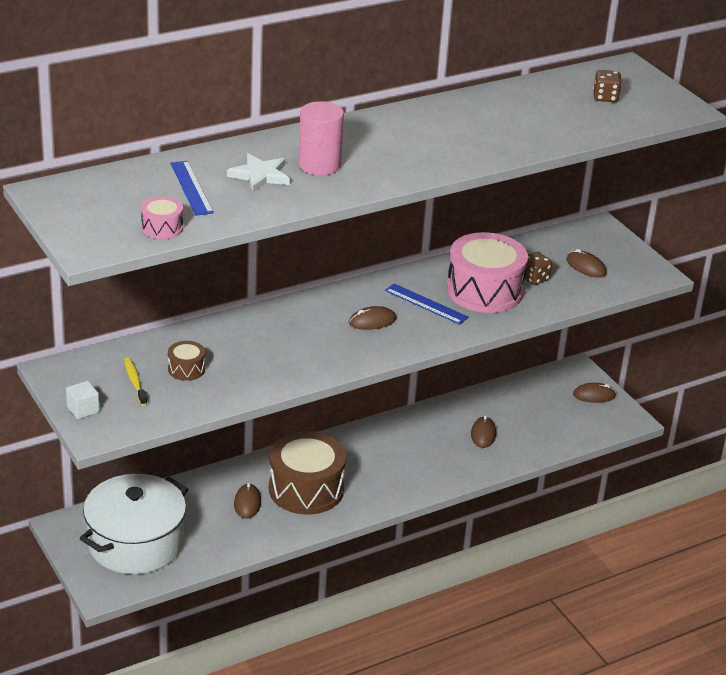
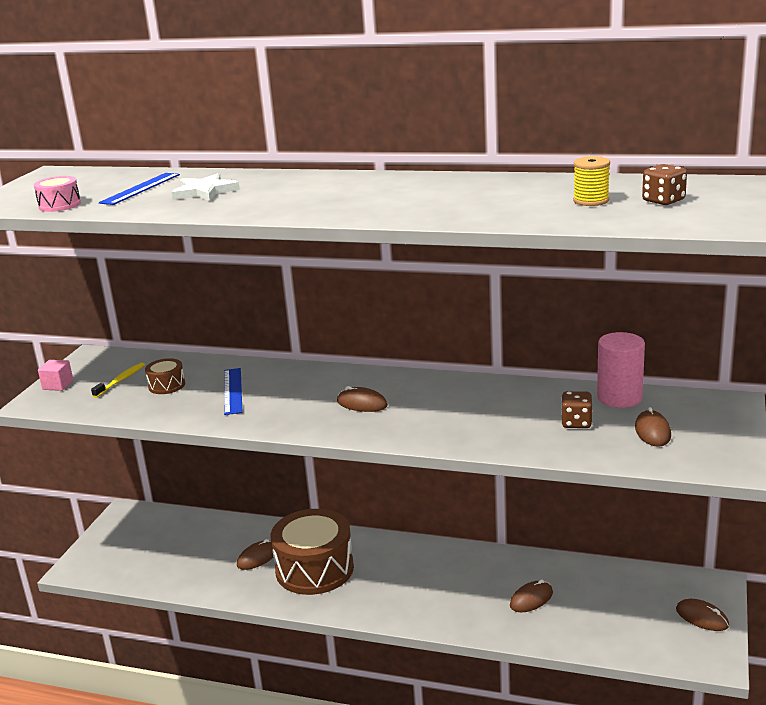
camera: 50 degrees right, 10 degrees down
(83, 409) = (58, 385): white cube -> pink cube
(135, 543) = (145, 547): white pot -> none
(319, 165) = (265, 194): pink cylinder -> pink cylinder (619, 397)
(426, 304) = (432, 407): blue ruler -> blue ruler (232, 391)
(484, 291) = (506, 416): pink drum -> none
(563, 109) = (591, 201): none -> yellow spool

